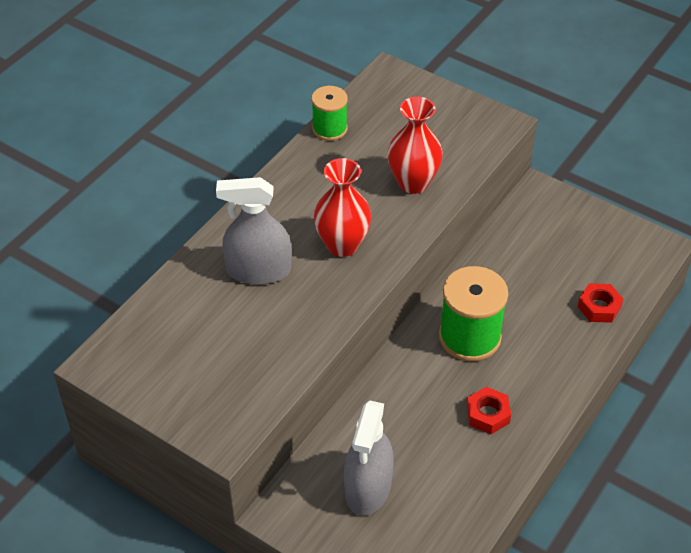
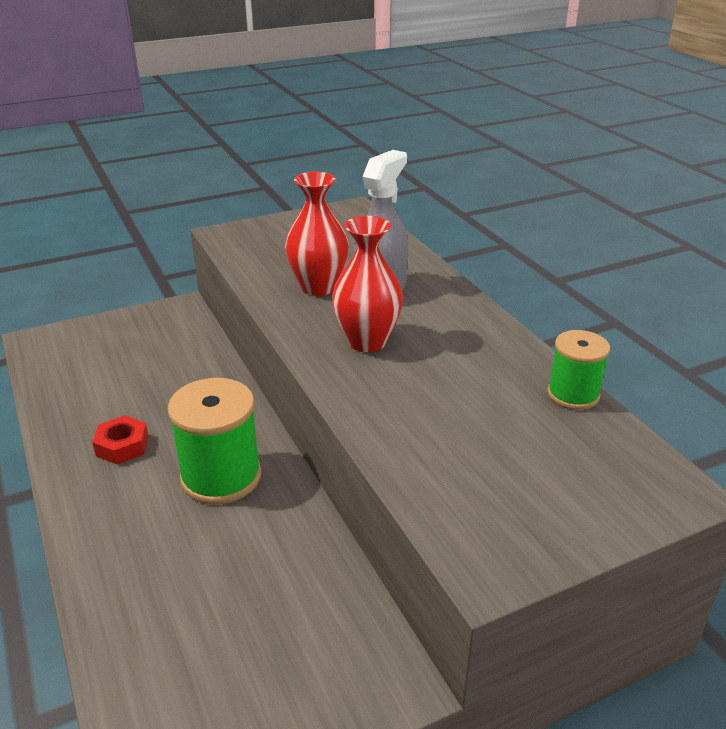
camera: 120 degrees right, 15 degrees down
(368, 487) = (146, 351): grey spray bottle -> none
(413, 183) = (422, 424): red vase -> red vase (318, 287)
(599, 307) = (137, 622): red nut -> none

